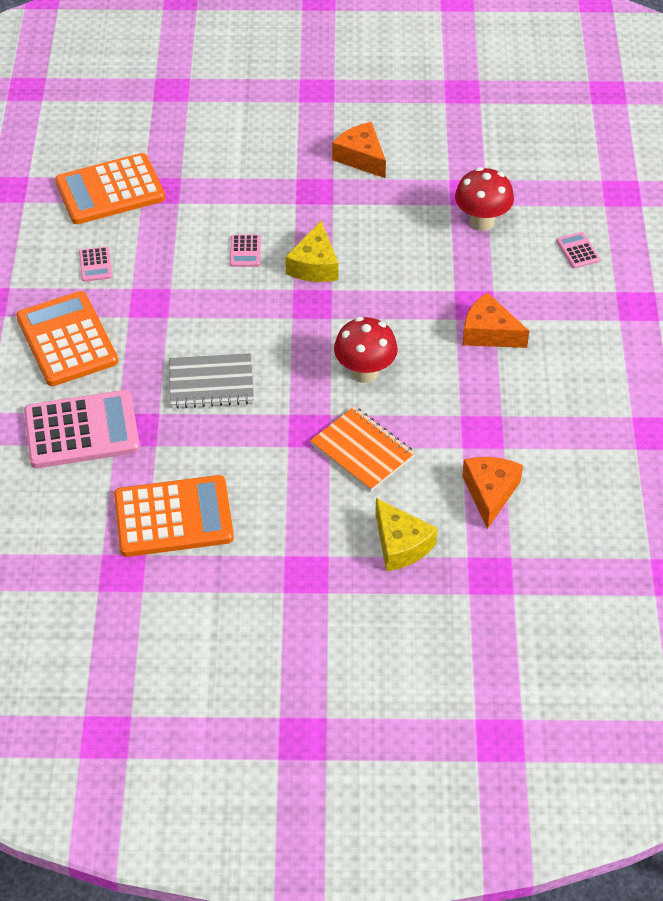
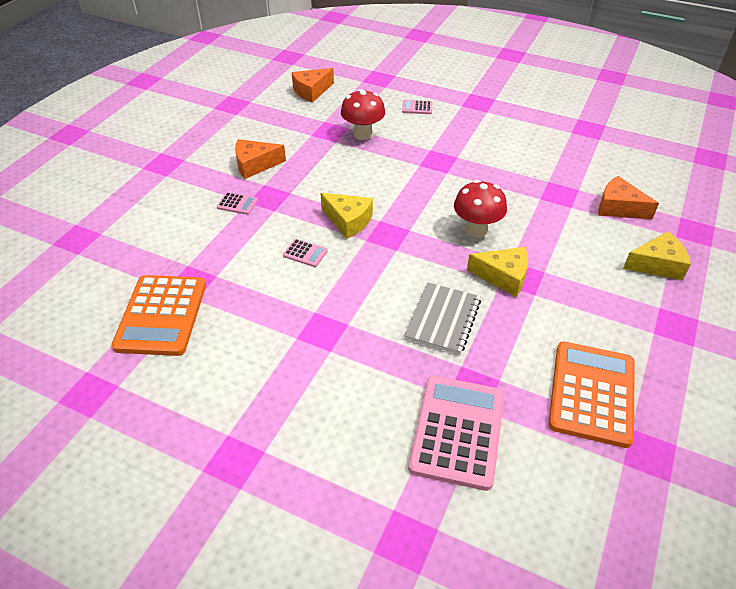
camera: 65 degrees left, 5 degrees down
(67, 340) = (331, 407): orange calculator -> none
(95, 265) = (248, 355): pink calculator -> pink calculator (237, 204)
(300, 414) = (503, 277): none -> yellow cheese
(362, 450) = (556, 255): orange notebook -> none
(489, 333) = (469, 163): orange cheese -> orange cheese (311, 91)

